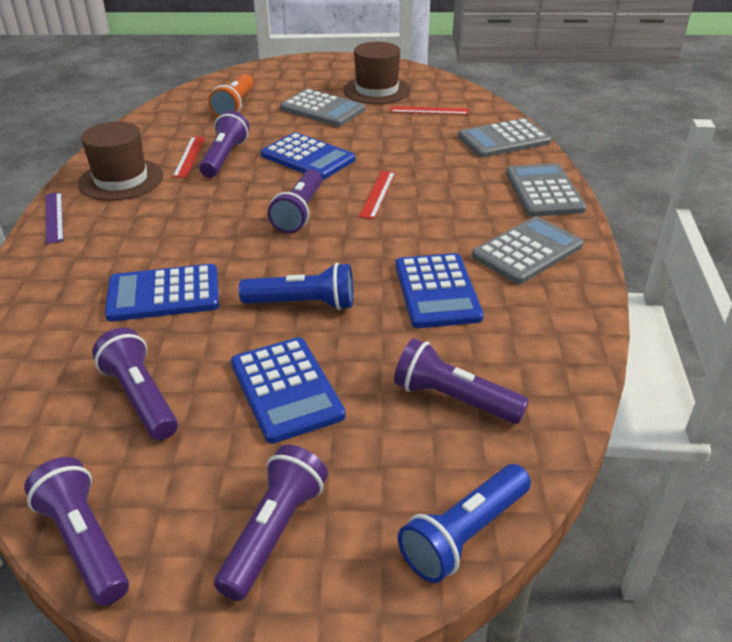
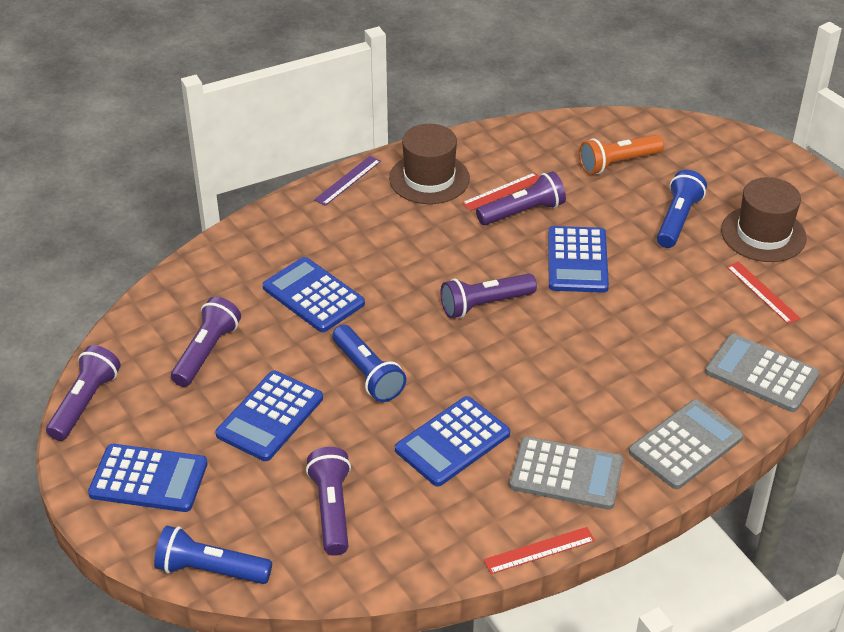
camera: 55 degrees right, 5 degrees up
(274, 532) = (148, 479): purple flashlight -> blue calculator
(322, 109) = (677, 220): grey calculator -> blue flashlight
(378, 194) = (562, 336): red ruler -> red ruler (539, 550)

